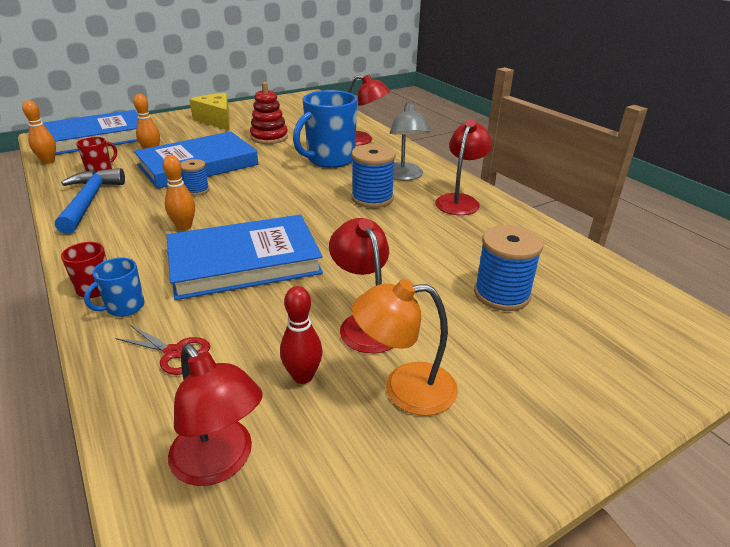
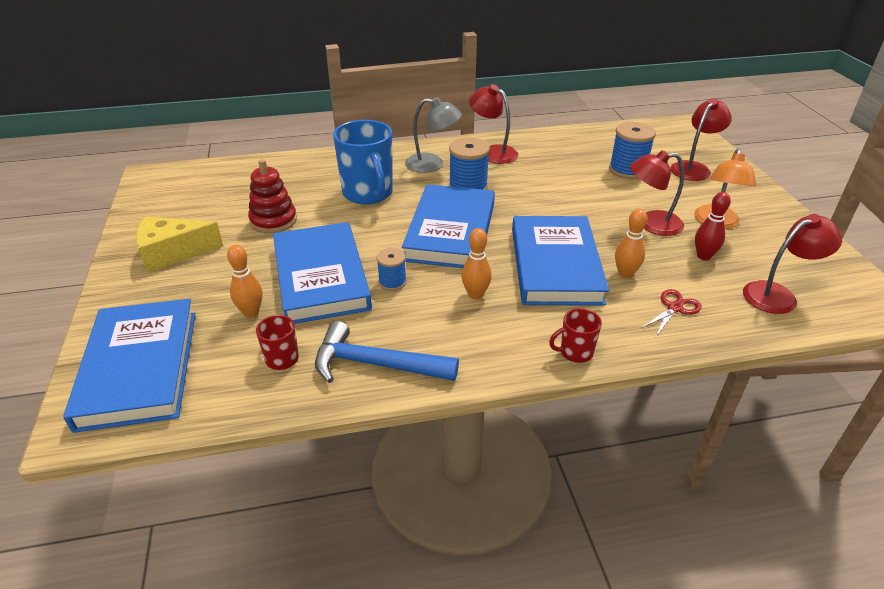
camera: 70 degrees left, 5 degrees up
(48, 161) = (204, 414): orange bowling pin -> orange bowling pin (625, 274)
(124, 307) = (610, 333): blue mug -> none
(285, 202) = (450, 231): none -> blue book
(362, 140) = (331, 168): red lamp -> red lamp (693, 168)

